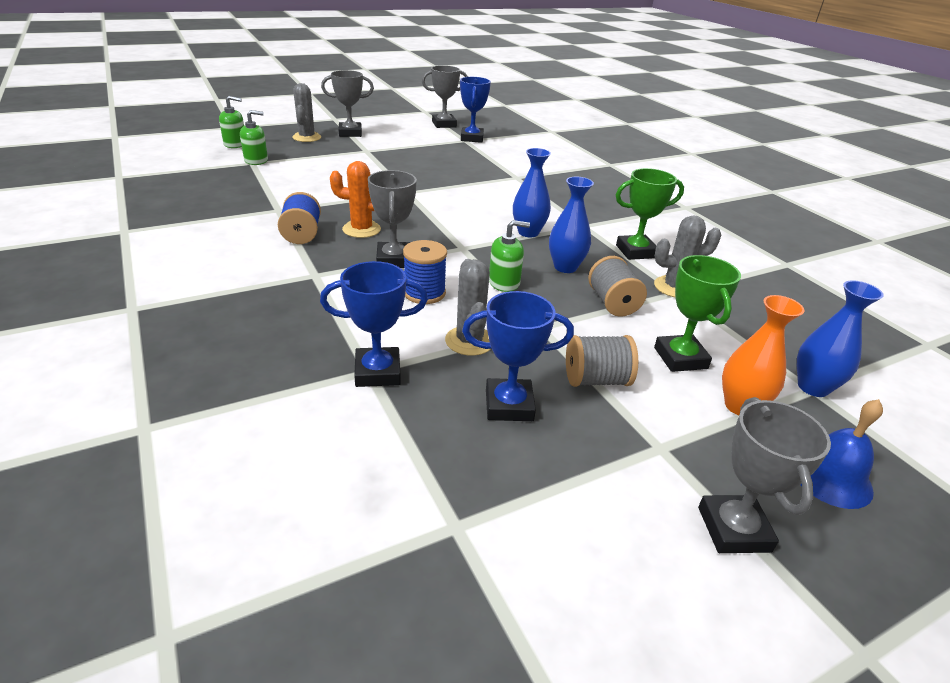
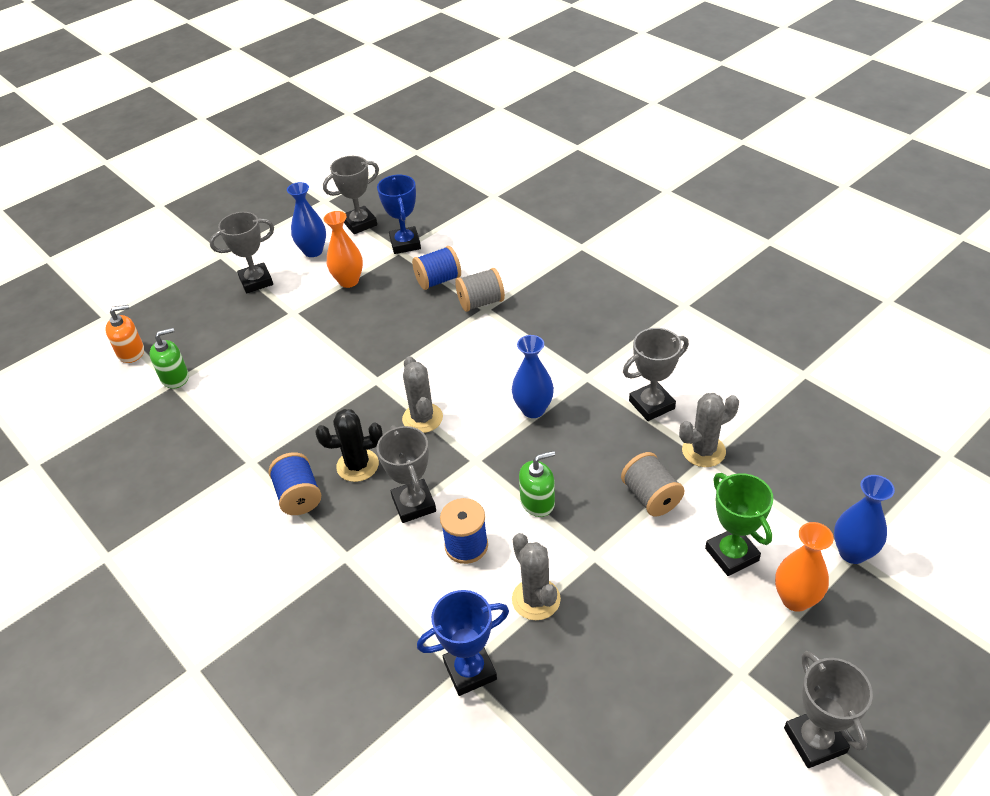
camera: 10 degrees left, 10 degrees up
(235, 144) = (131, 352): green soap dispenser -> orange soap dispenser
(307, 137) = (208, 309): grey cactus -> grey cactus (422, 418)
(361, 229) = (357, 465): orange cactus -> black cactus
(418, 145) = (349, 281): none -> orange vase
(487, 158) = (438, 280): none -> blue spool
(509, 405) = (600, 669): blue trophy -> none
(565, 267) = (589, 456): blue vase -> blue vase (313, 251)
(596, 380) = (665, 610): grey spool -> grey spool (481, 302)
(635, 251) = (651, 405): green trophy -> grey trophy
(831, 477) = (880, 658): blue bell -> none

